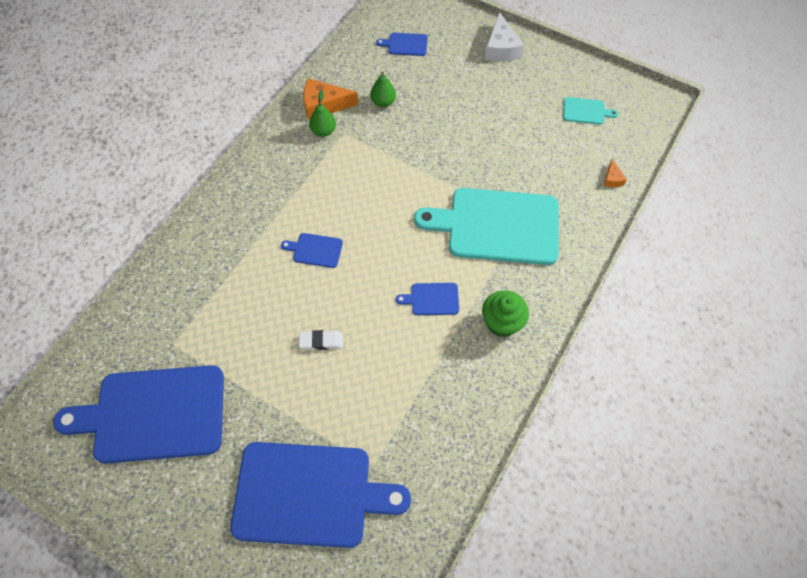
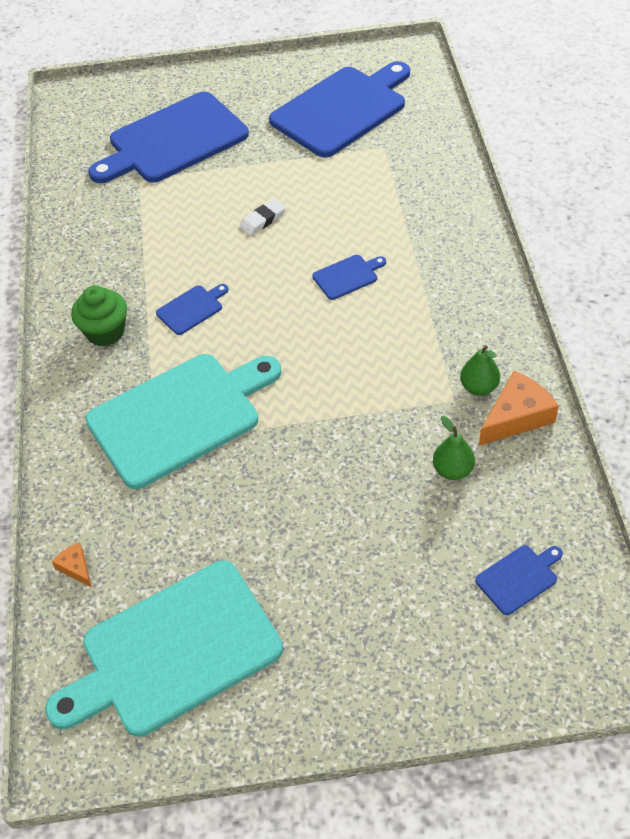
camera: 145 degrees right, 10 degrees down
(501, 48) = (380, 677): white cheese -> none
(586, 111) = (174, 651): turquoise cutting board -> turquoise cutting board, size x2.42

